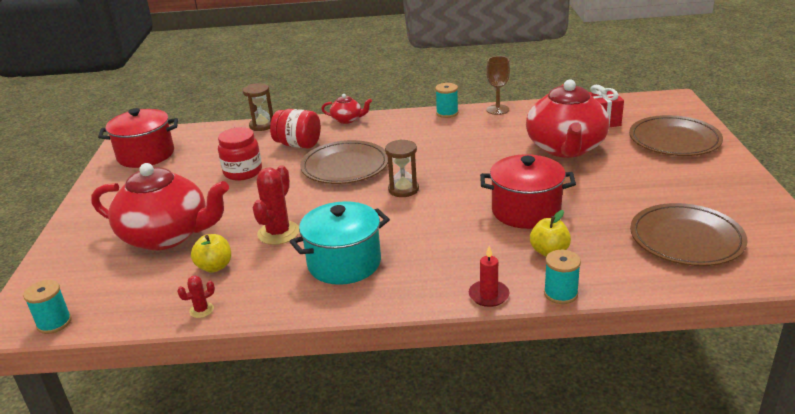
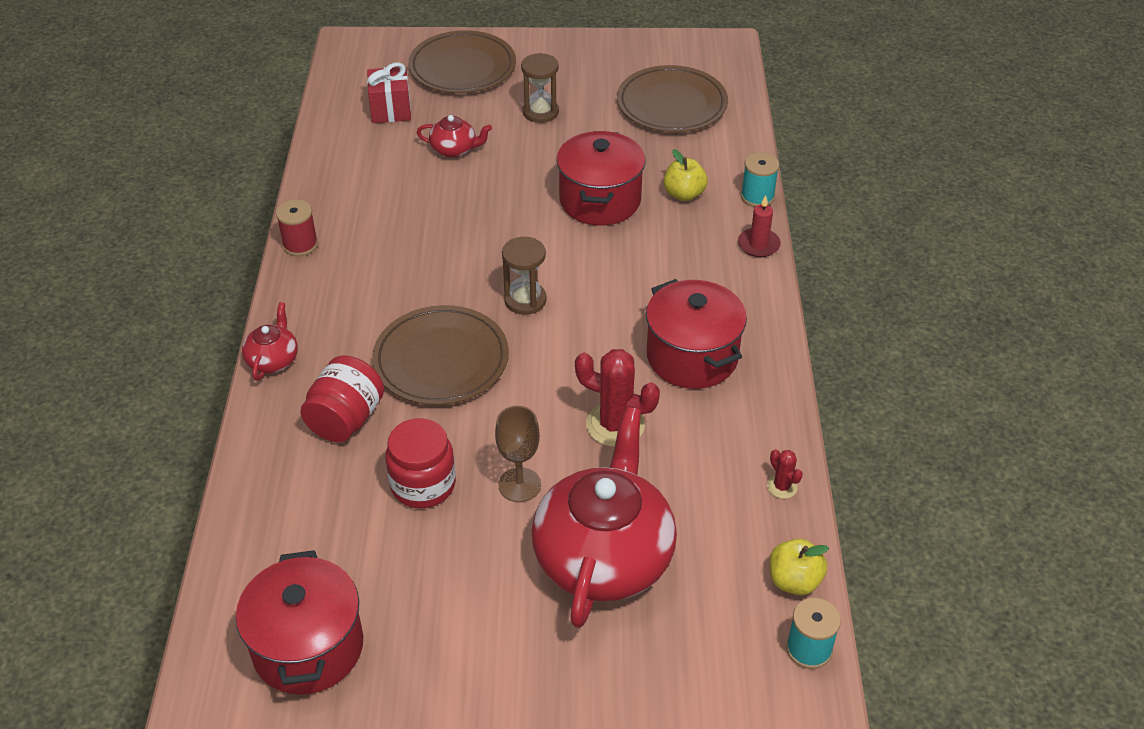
camera: 90 degrees left, 15 degrees up
(215, 267) = (689, 486): yellow apple -> yellow apple (794, 581)
(262, 125) = (246, 476): brown hourglass -> brown hourglass (540, 112)
(344, 263) = (692, 357): turquoise pot -> red pot
(447, 113) = (300, 245): turquoise spool -> red spool
(497, 110) = (312, 193): brown goblet -> brown goblet (519, 485)
(565, 148) = (454, 149): red teapot -> red teapot, size x0.44

